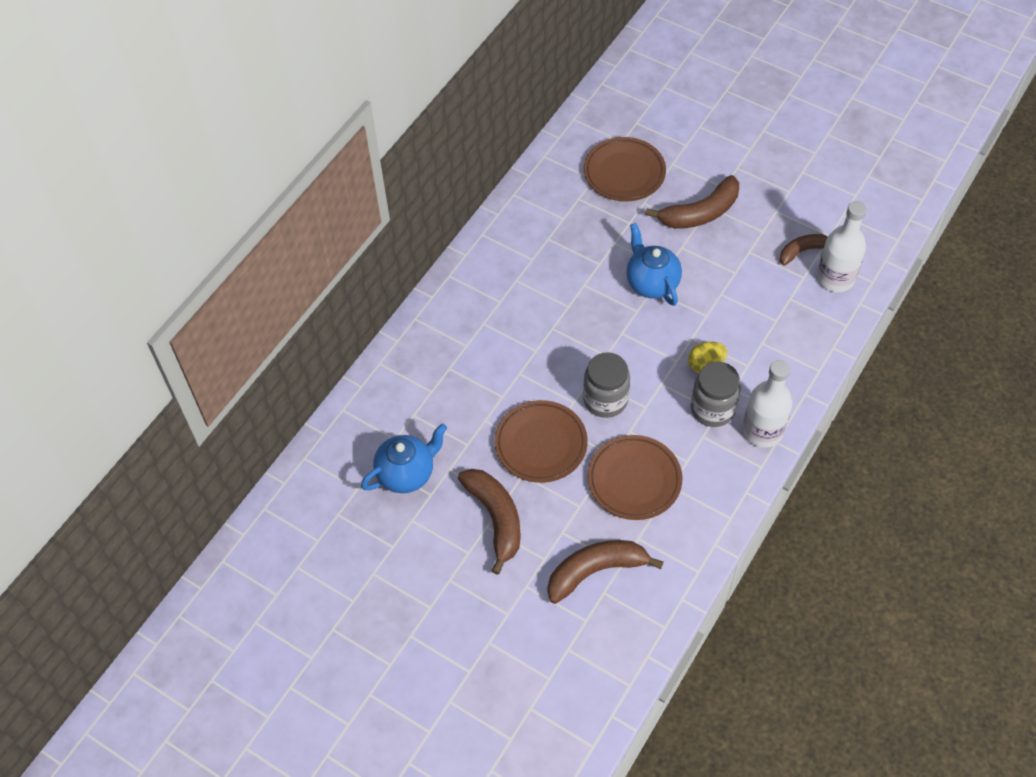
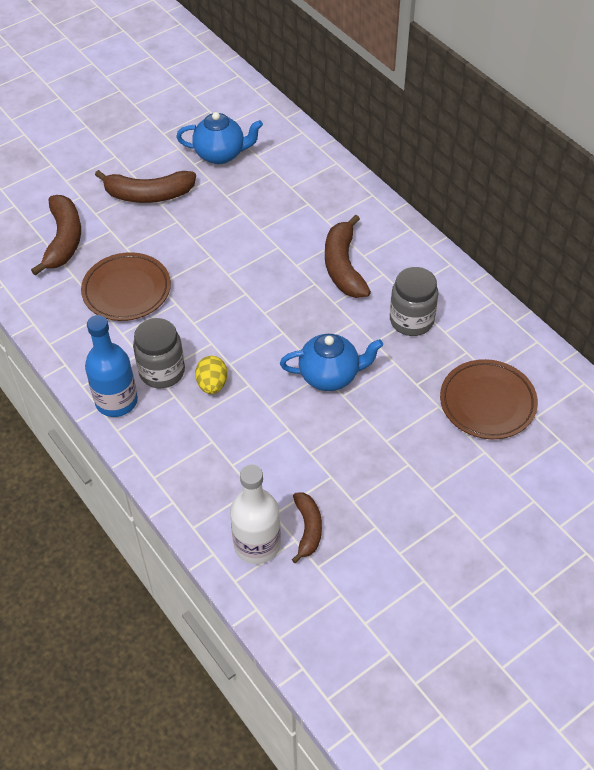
camera: 110 degrees right, 5 degrees down
(407, 473) = (221, 154): blue teapot -> blue teapot turned 75 degrees counterclockwise
(541, 444) = (198, 240): brown plate -> none
(605, 400) = (217, 297): grey jar -> grey jar (411, 320)
(700, 213) = (403, 451): brown banana -> brown banana (343, 266)
(762, 431) = (116, 401): white bottle -> blue bottle

